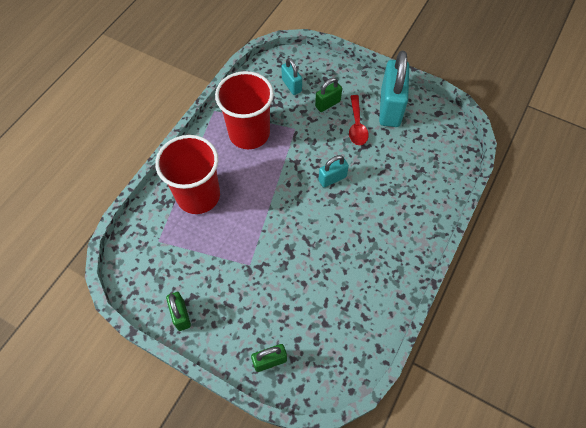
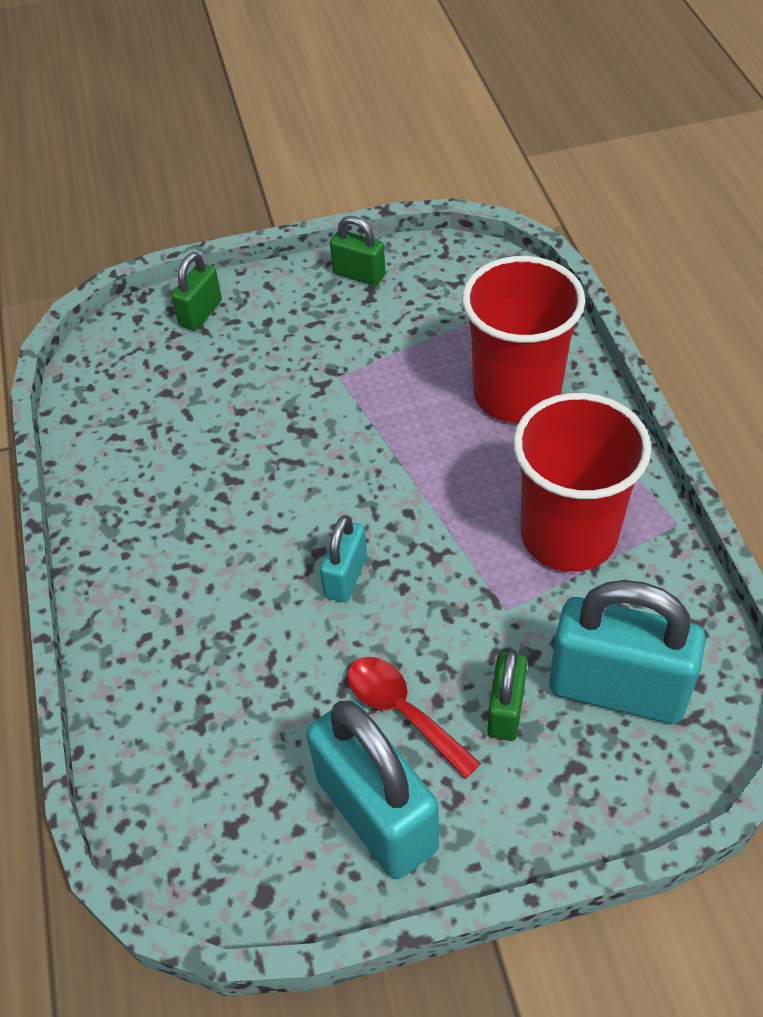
camera: 140 degrees right, 10 degrees down
(291, 85) = (617, 688): turquoise padlock -> turquoise padlock, size x1.94

